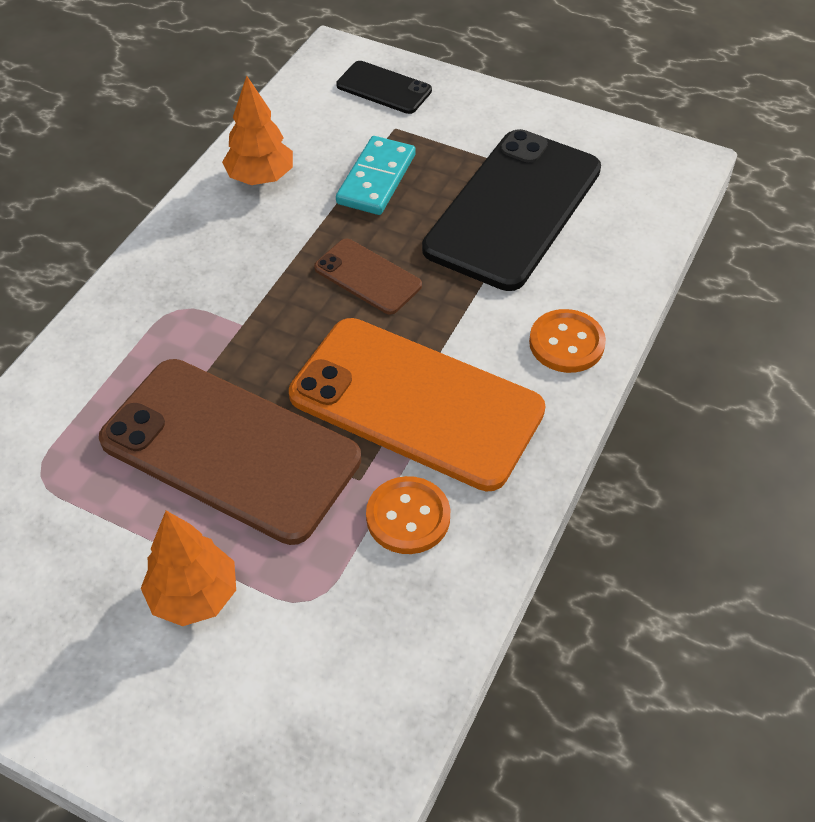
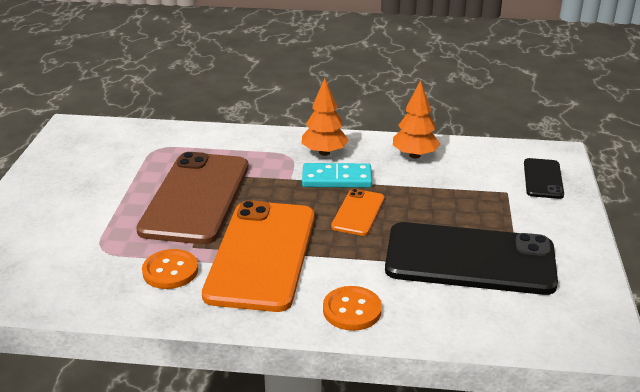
camera: 70 degrees right, 20 degrees down
(194, 595) = (95, 211): orange tree -> orange tree (324, 152)
(367, 277) = (358, 212): brown phone -> orange phone
(376, 179) = (450, 196): turquoise domino -> turquoise domino (337, 179)

